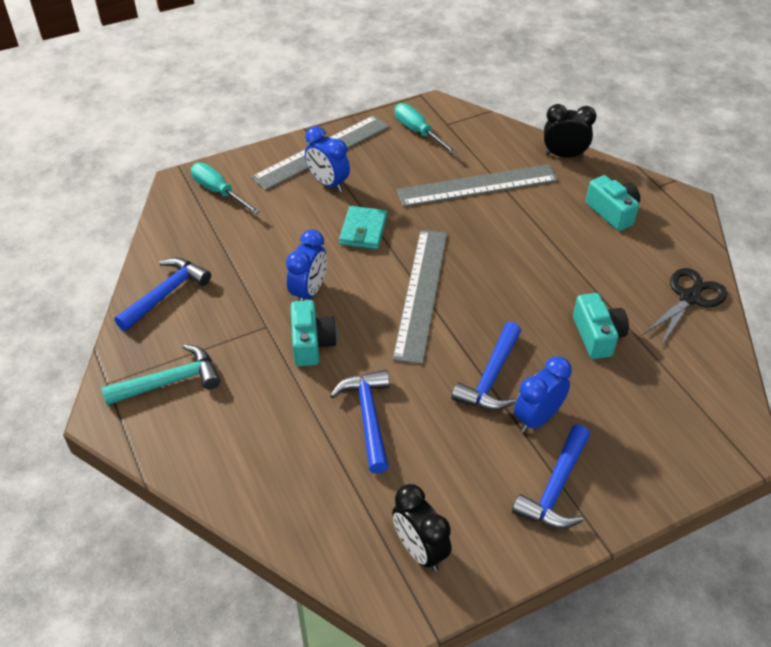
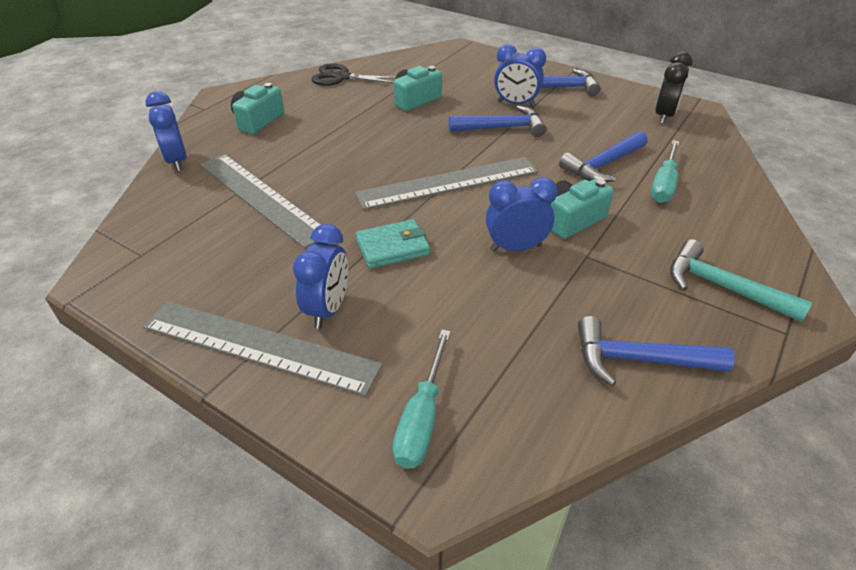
camera: 120 degrees left, 5 degrees down
(418, 132) = (170, 272): turquoise screwdriver -> turquoise screwdriver (663, 184)
(564, 155) = (177, 161): black clock -> blue clock

